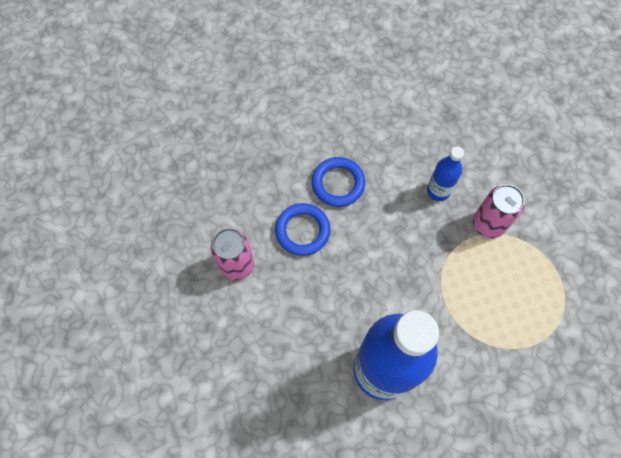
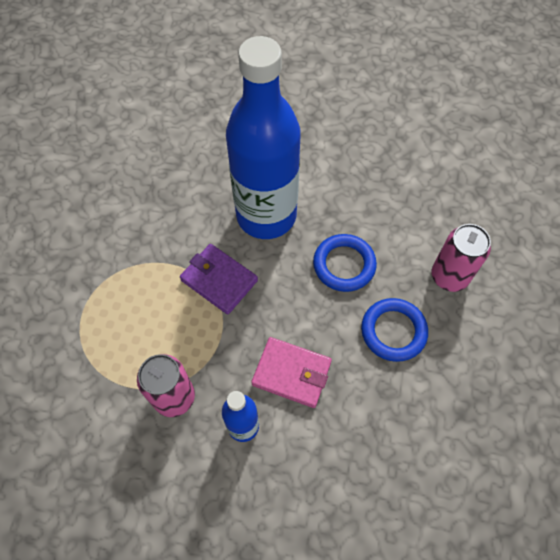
camera: 165 degrees right, 5 degrees down
(338, 183) = (372, 402): blue ring -> blue ring (344, 265)
(393, 219) = (291, 373): none -> pink wallet
(438, 313) = (219, 280): none -> purple wallet

